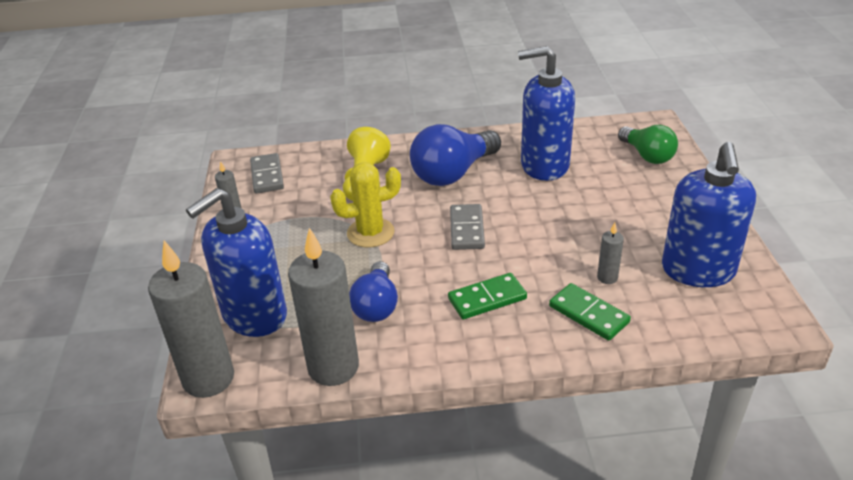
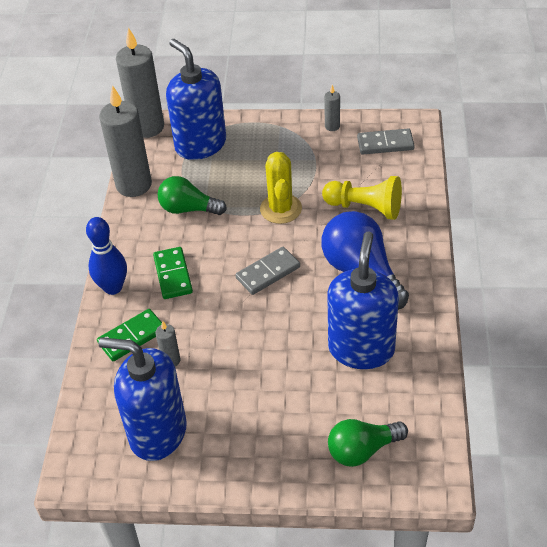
camera: 100 degrees right, 10 degrees up
(376, 305) = (188, 209): blue light bulb -> green light bulb
(466, 229) = (268, 272): grey domino -> grey domino turned 45 degrees counterclockwise
(521, 347) = (113, 287): none -> blue bowling pin

